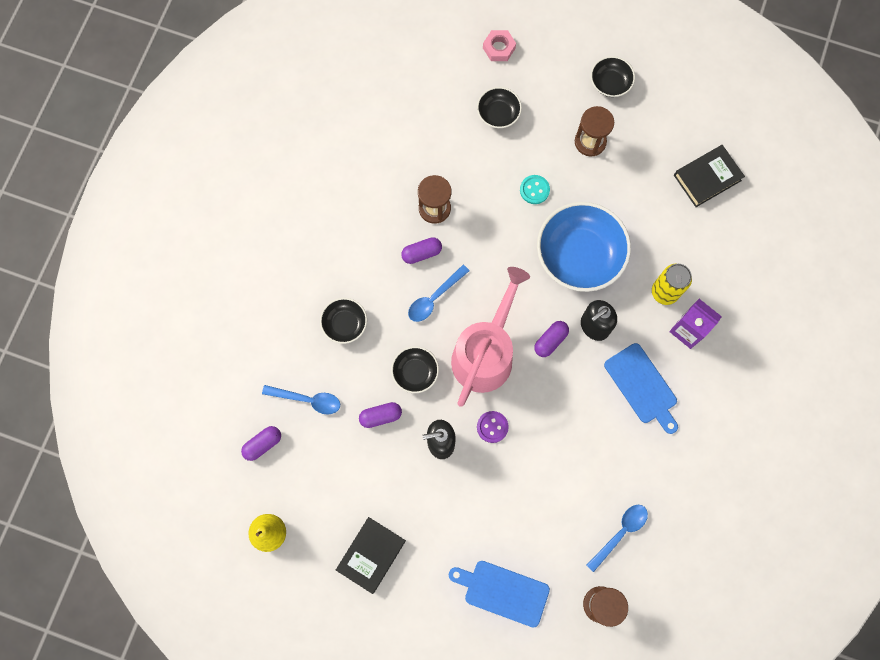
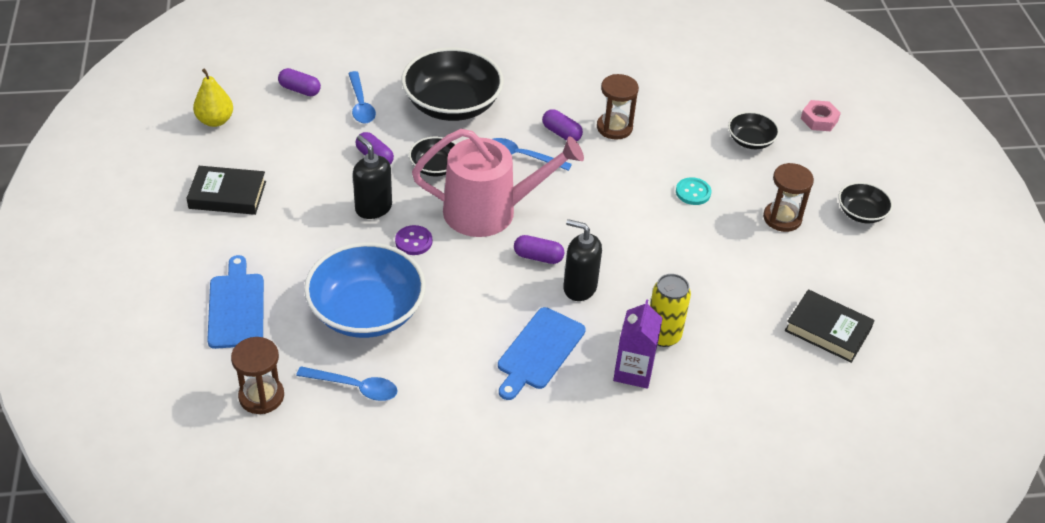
camera: 60 degrees right, 30 degrees down
(345, 324) = (452, 105): black bowl -> black bowl, size x1.99
(579, 255) = (650, 250): blue bowl -> blue bowl (366, 311)

